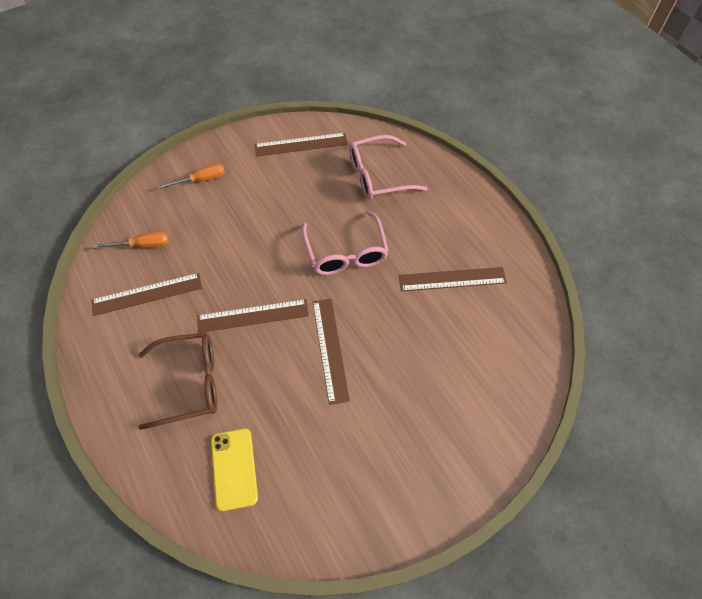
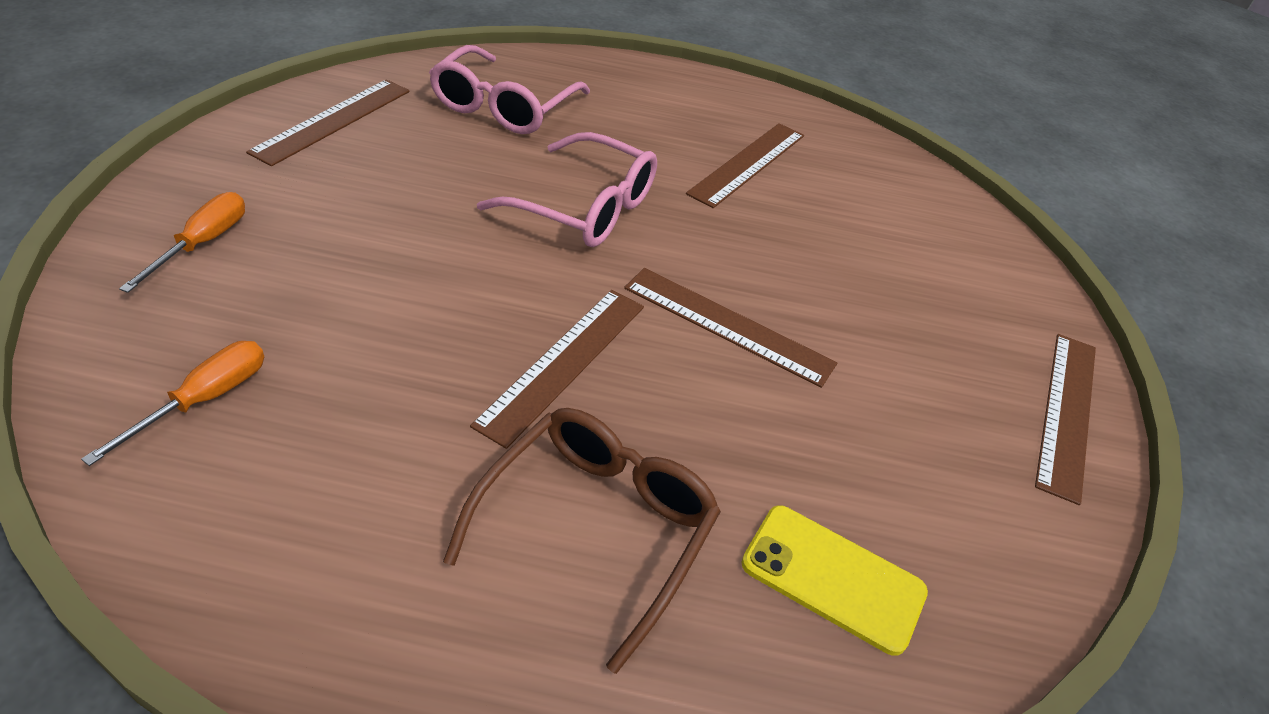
camera: 55 degrees left, 15 degrees down
(147, 294) = (322, 464): brown ruler -> brown ruler (1066, 412)

